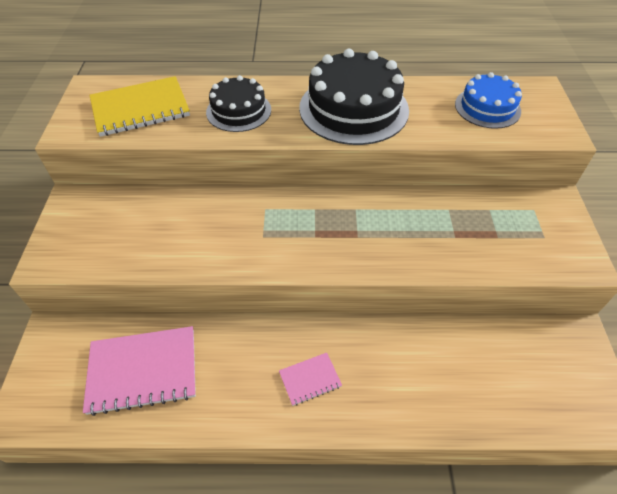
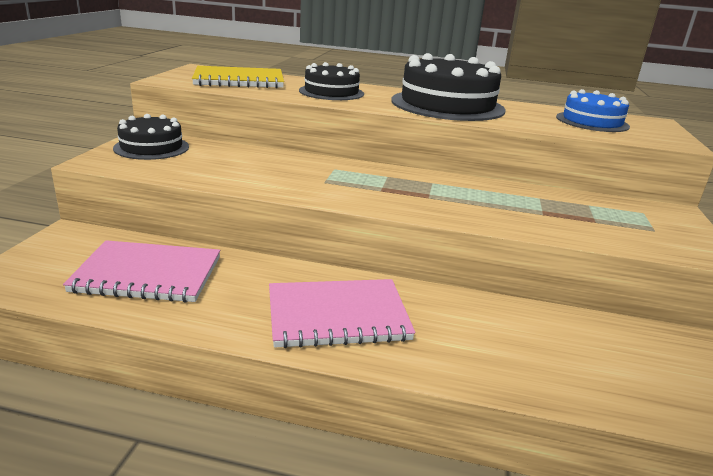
camera: 10 degrees right, 25 degrees down
(86, 218) = (151, 147): none -> black cake
(310, 379) = (337, 316): pink notebook -> pink notebook, size x1.99

